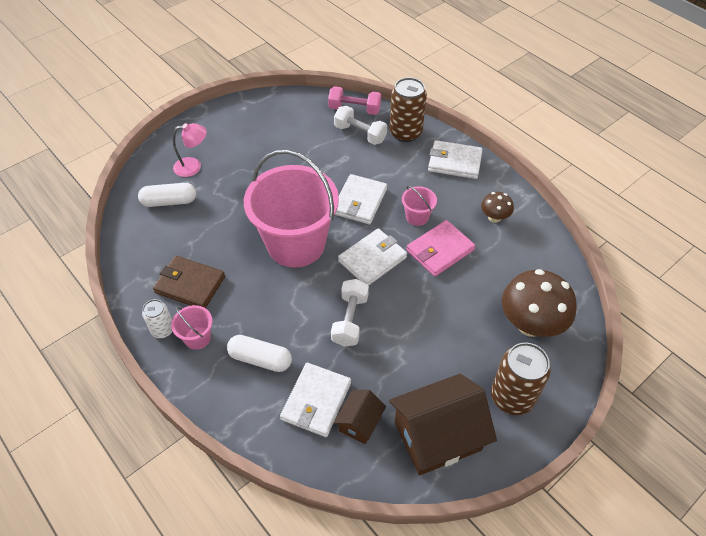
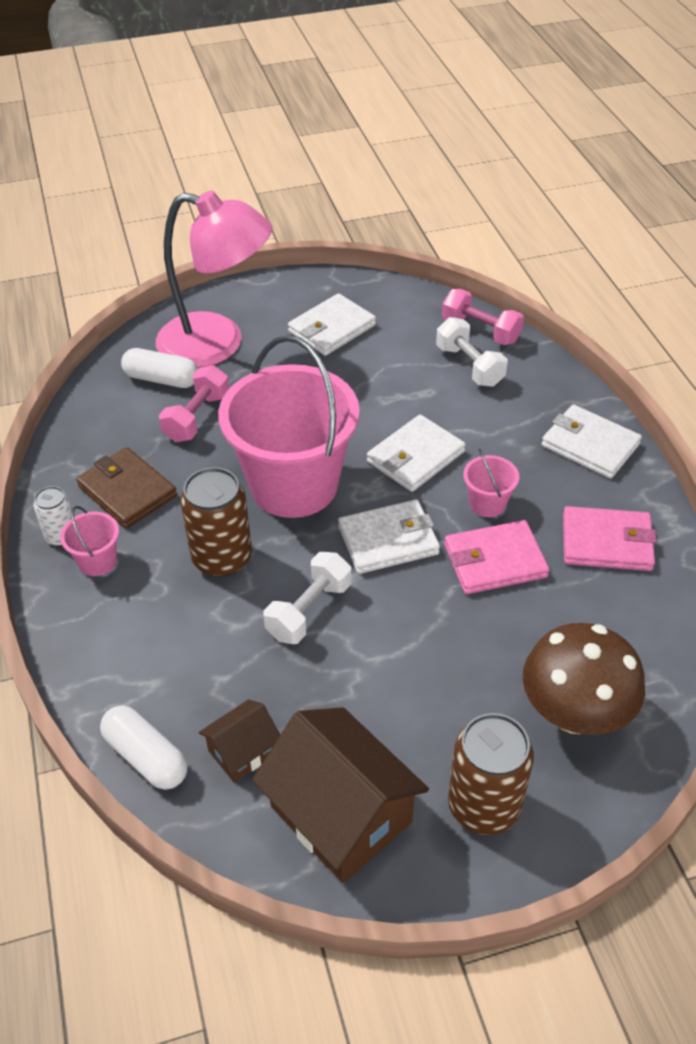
camera: 25 degrees right, 5 degrees down
(193, 166) = (217, 344): pink lamp -> pink lamp, size x2.16
(208, 220) = (197, 417): none -> pink dumbbell
(260, 359) = (161, 617): white capsule -> white capsule (146, 756)
(316, 401) = (201, 700): white wallet -> white wallet (332, 328)
(405, 133) = (538, 383): brown can -> brown can (222, 558)
(437, 436) = (341, 814): brown house -> brown house turned 45 degrees clockwise
(494, 217) = (606, 542): brown mushroom -> pink wallet

